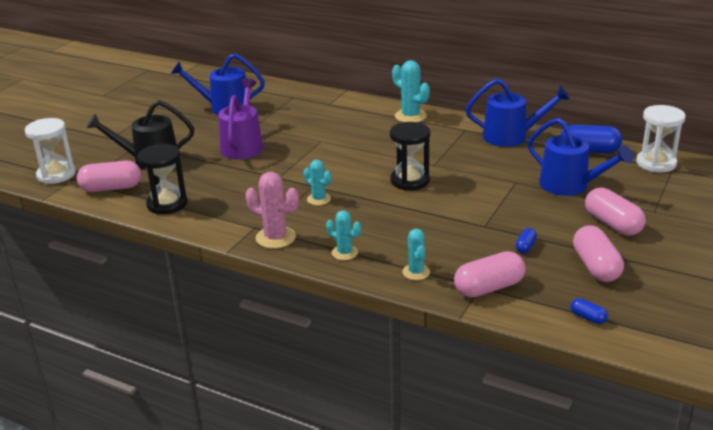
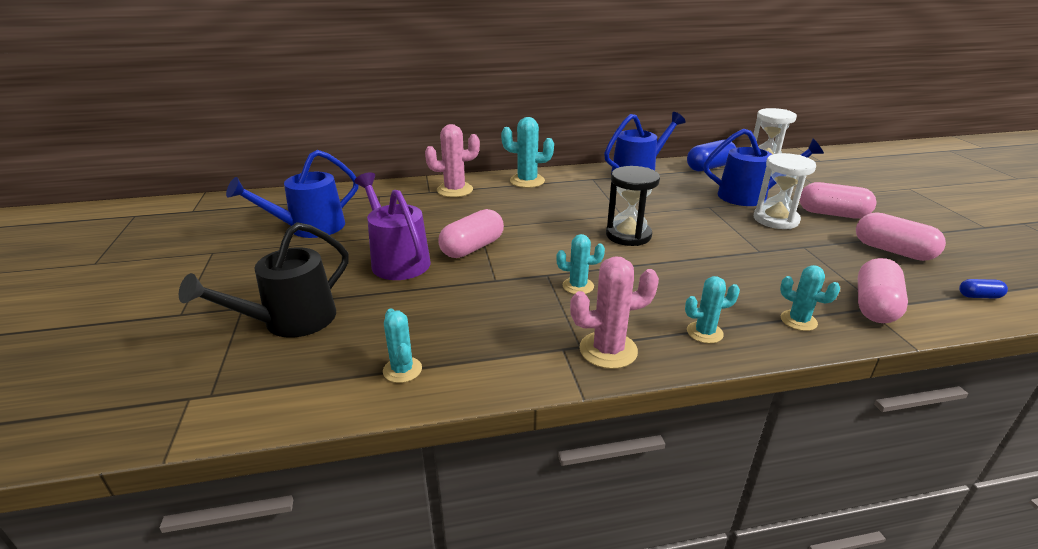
camera: 40 degrees left, 0 degrees up
(56, 174) = (143, 404): white hourglass -> white hourglass (775, 219)
(111, 188) = (279, 384): pink capsule -> pink capsule (472, 248)
(167, 204) = (402, 370): black hourglass -> turquoise cactus
(347, 108) = (455, 190): none -> pink cactus
(525, 247) = (821, 256): blue capsule -> none

